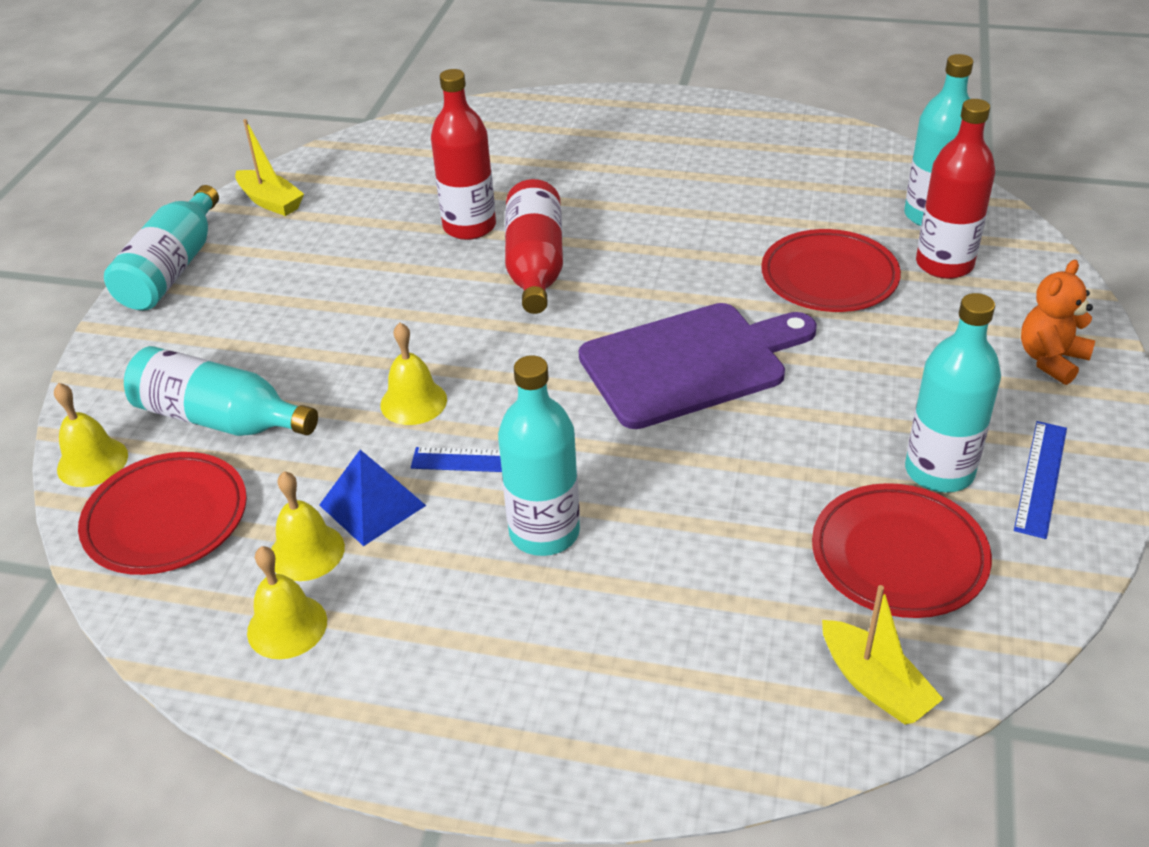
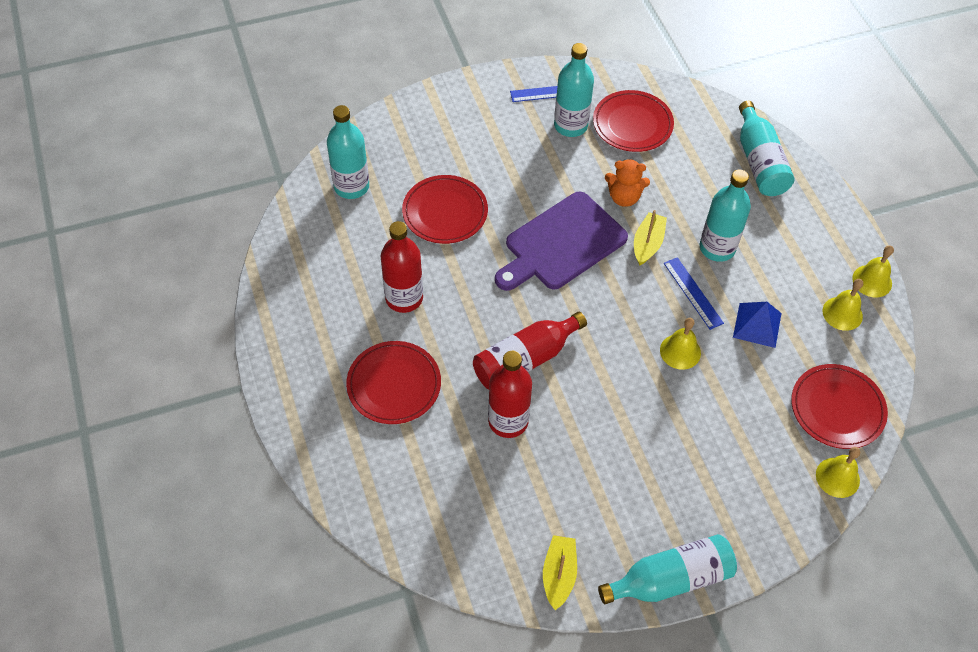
camera: 125 degrees left, 15 degrees up
(220, 419) = (762, 437): turquoise bottle -> turquoise bottle (759, 162)
(306, 552) = (803, 333): yellow bell -> yellow bell (872, 281)
(593, 167) = (394, 385): none -> red plate
(690, 363) = (561, 244): purple cutting board -> purple cutting board turned 75 degrees counterclockwise
(875, 684) = (703, 112): yellow boat -> yellow boat (647, 244)
(944, 264) = (400, 167): red bottle -> red bottle (404, 298)
(1051, 360) = (460, 107): orange teddy bear -> orange teddy bear (624, 197)

